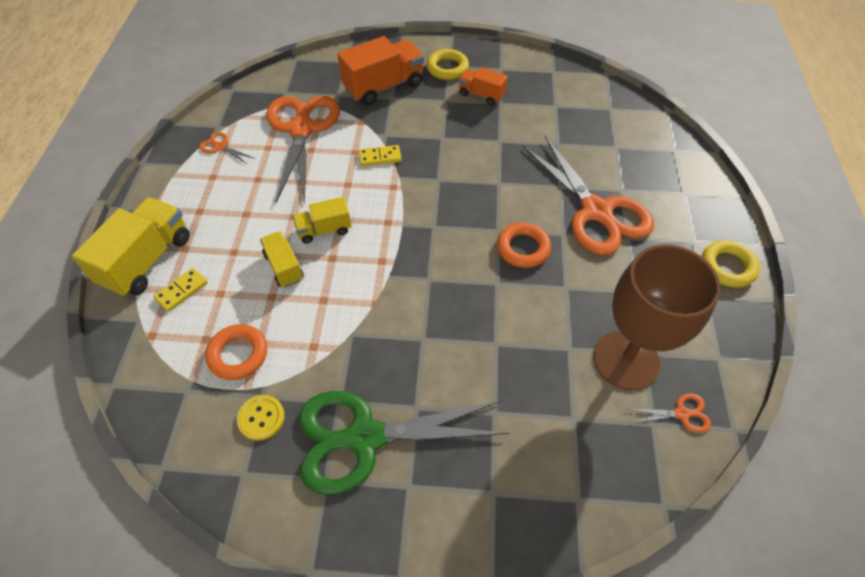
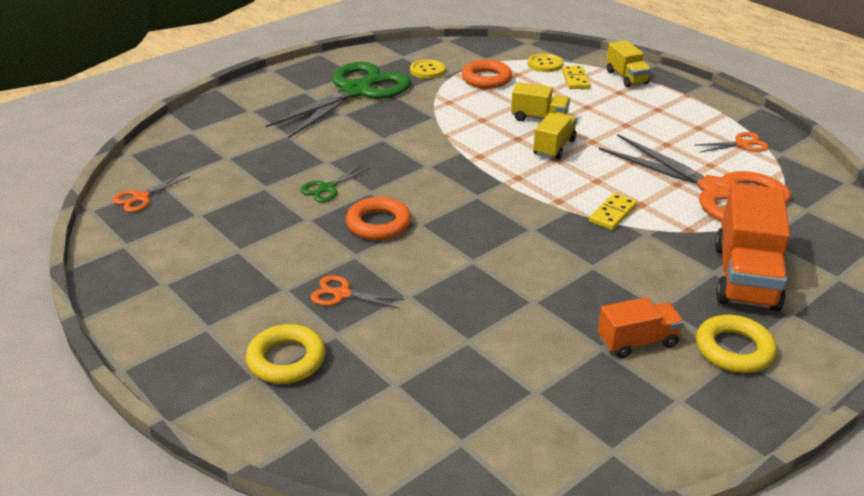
camera: 135 degrees right, 20 degrees down
(147, 260) = (626, 77): yellow truck -> yellow truck, size x0.57
(162, 334) = (545, 64): none -> yellow button
(524, 310) = (327, 188): none -> green scissors
(596, 211) = (342, 294): orange scissors -> orange scissors, size x0.40
(626, 360) = (211, 203): brown goblet -> none
(727, 267) = (152, 323): yellow ring -> yellow ring (286, 360)

